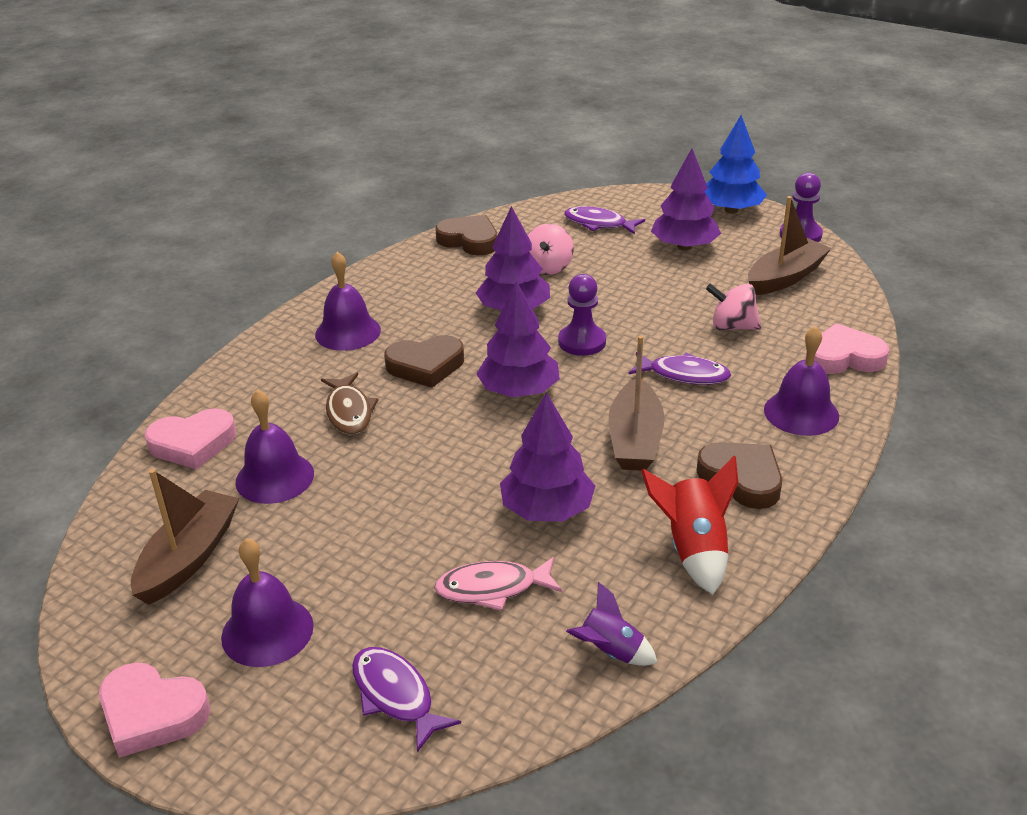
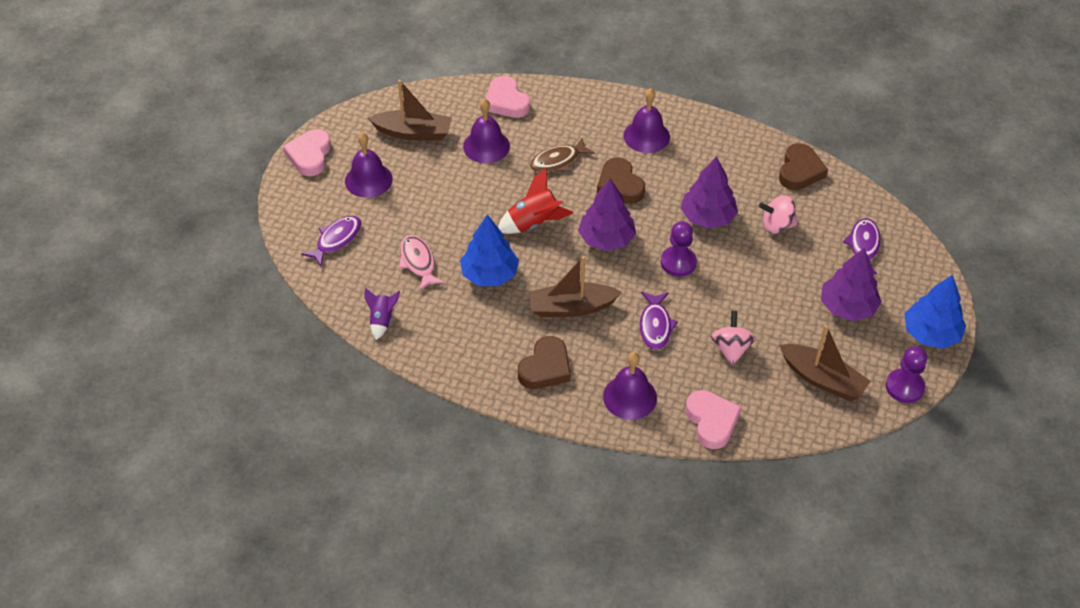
camera: 75 degrees right, 15 degrees up
(547, 510) = (489, 274): purple tree -> blue tree
(693, 549) = (471, 349): red rocket -> red rocket (533, 223)

